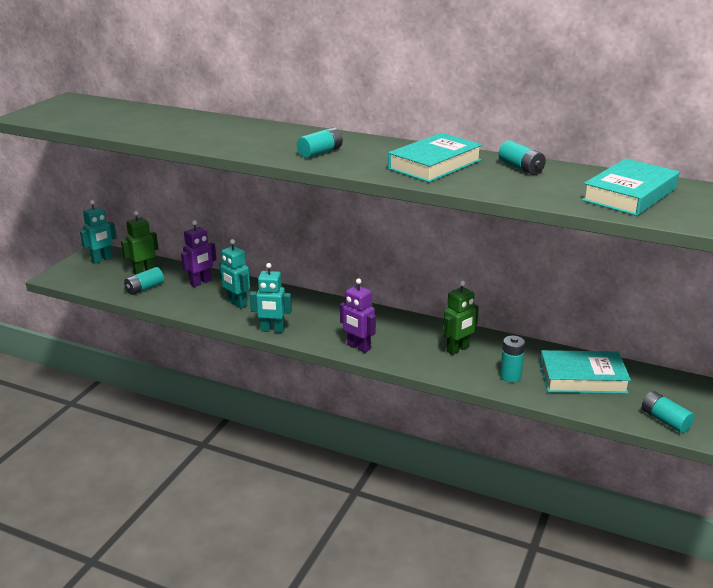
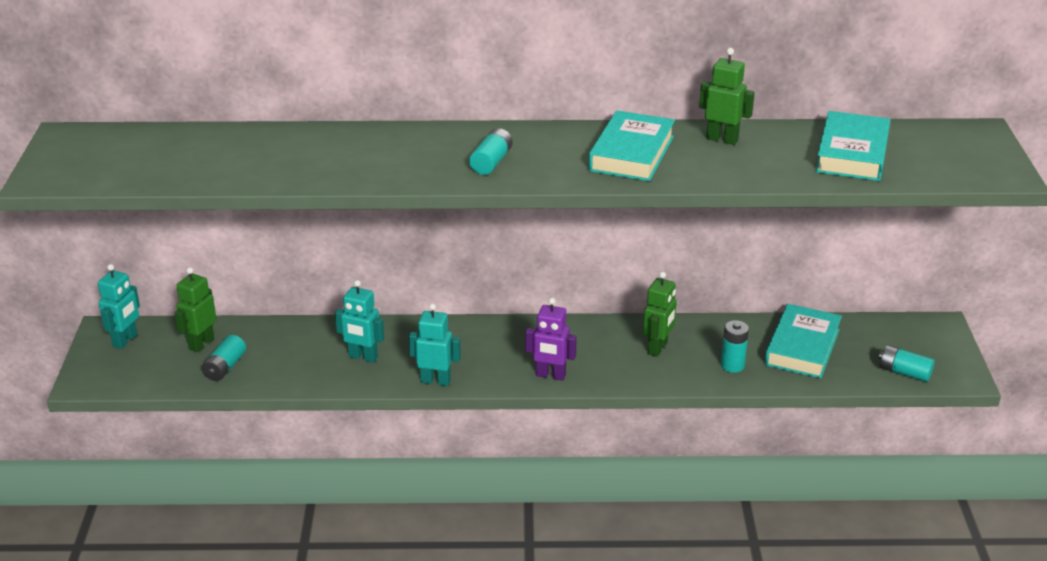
camera: 25 degrees left, 5 degrees up
(201, 282) = (291, 340): purple robot -> none
(272, 330) = (435, 381): turquoise robot -> turquoise robot turned 150 degrees counterclockwise
(521, 168) = (722, 139): turquoise battery -> green robot
(582, 378) = (802, 347): turquoise book -> turquoise book turned 45 degrees counterclockwise

